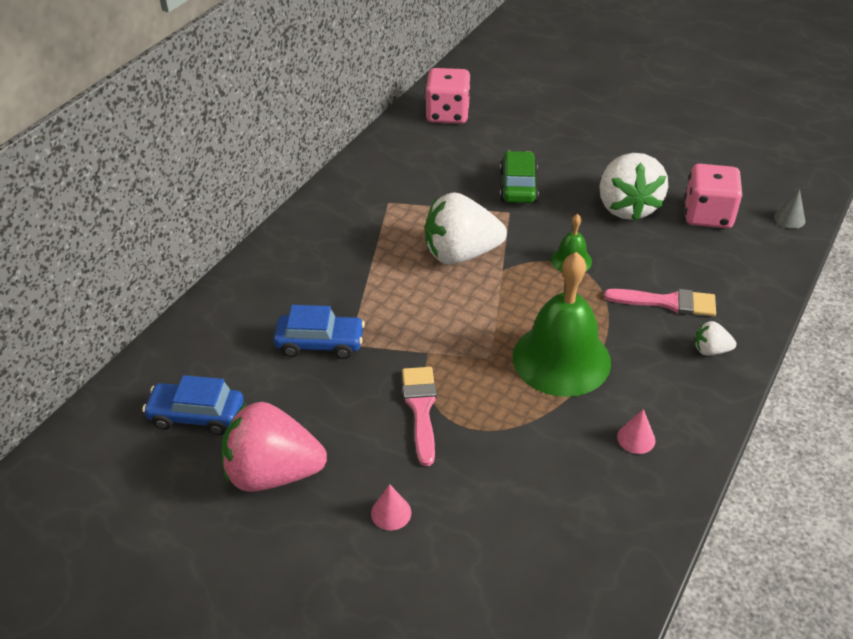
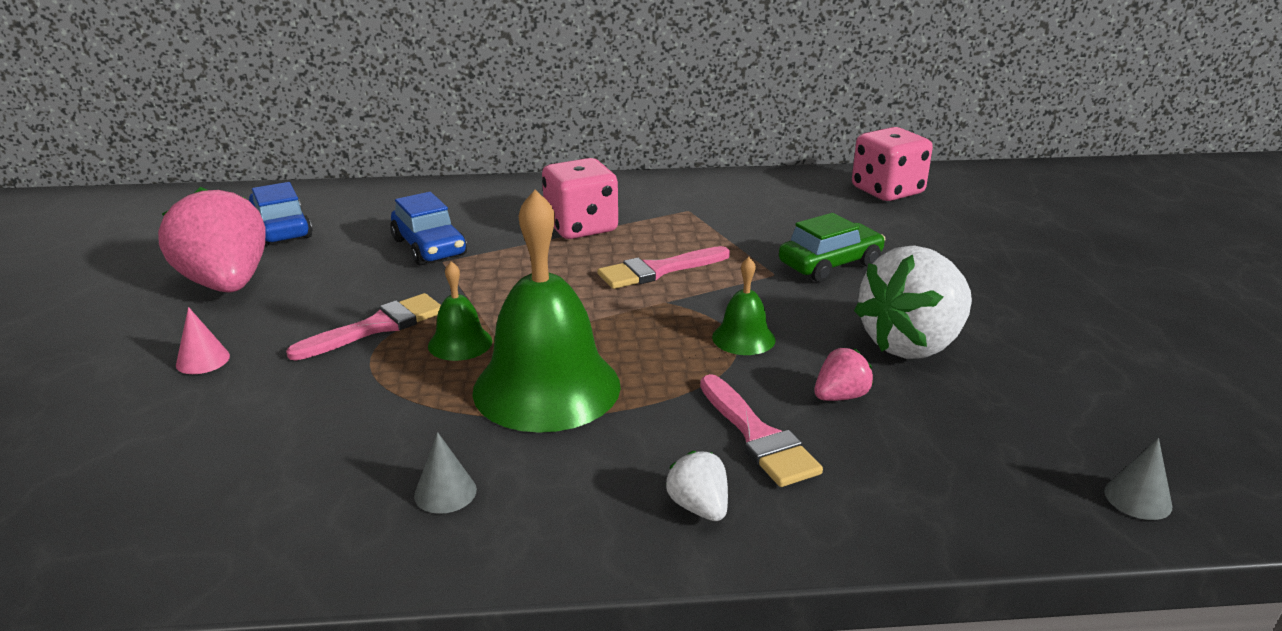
camera: 55 degrees right, 15 degrees down
(461, 254) = (658, 270): white strawberry -> pink brush
(478, 377) = (460, 343): none -> green bell
(636, 438) = (445, 492): pink cone -> grey cone
(654, 257) = (840, 396): none -> pink strawberry
(708, 215) = (1007, 414): pink dice -> pink dice (581, 227)

